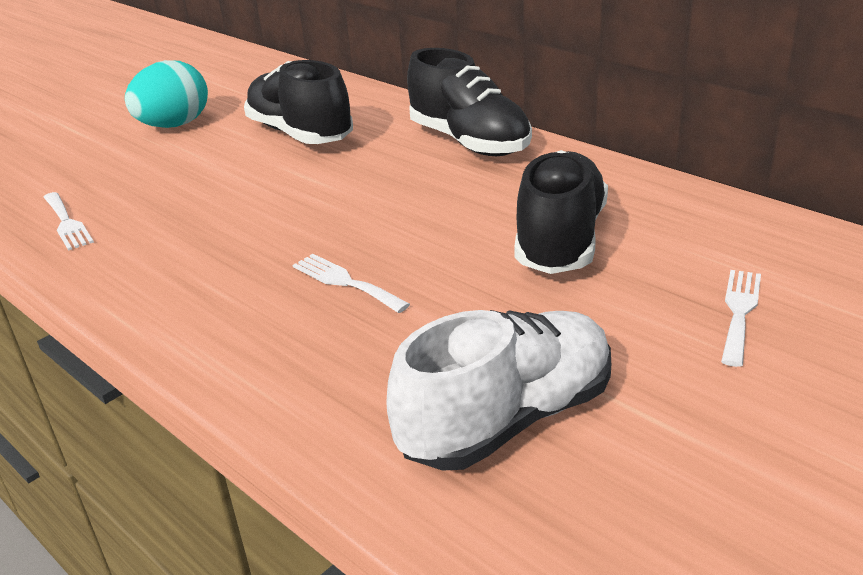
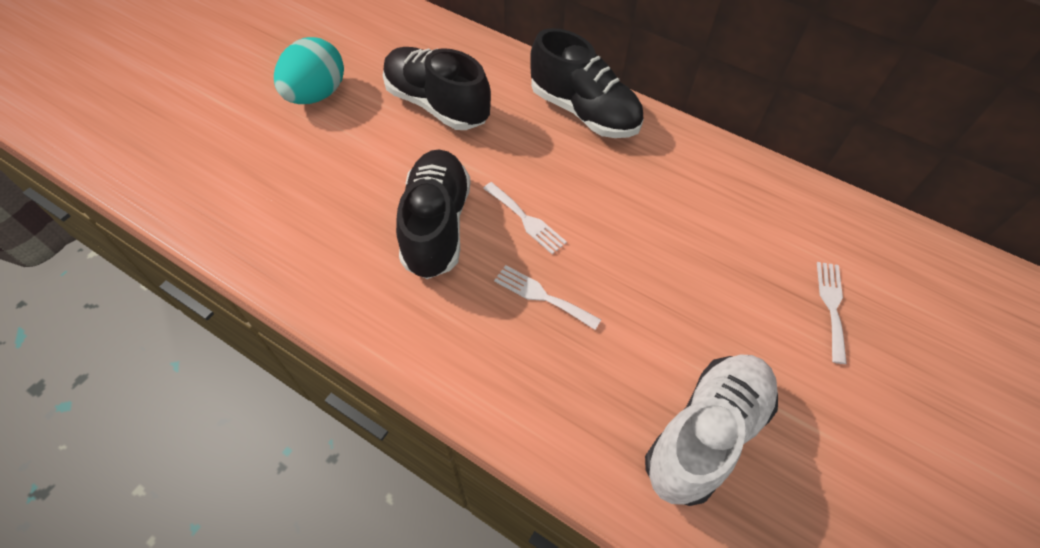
camera: 15 degrees left, 25 degrees up
(67, 223) = (276, 238): white fork -> white fork (526, 220)
(560, 240) = (689, 234): black shoe -> black shoe (436, 225)

